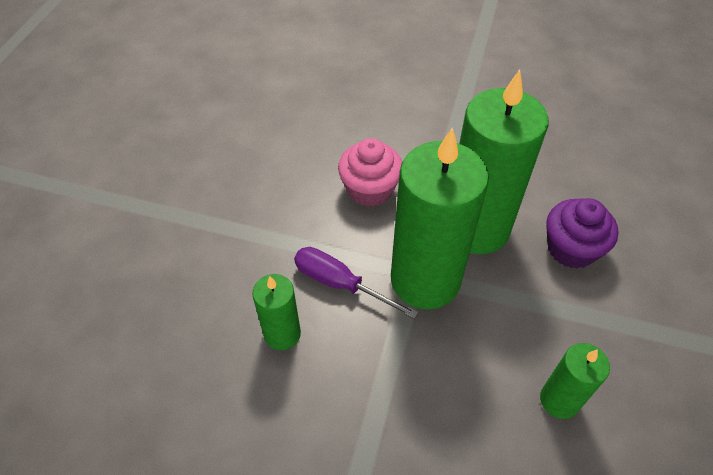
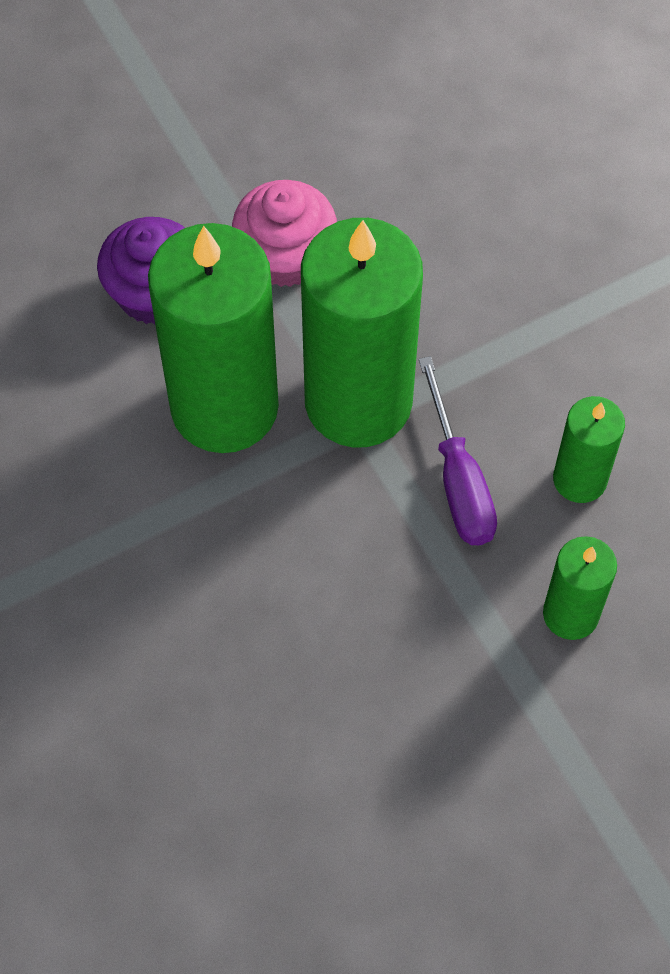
camera: 135 degrees left, 10 degrees up
(370, 189) = (287, 574): pink cupcake -> pink cupcake (285, 256)
(559, 400) = (371, 189): green candle -> green candle (570, 614)

